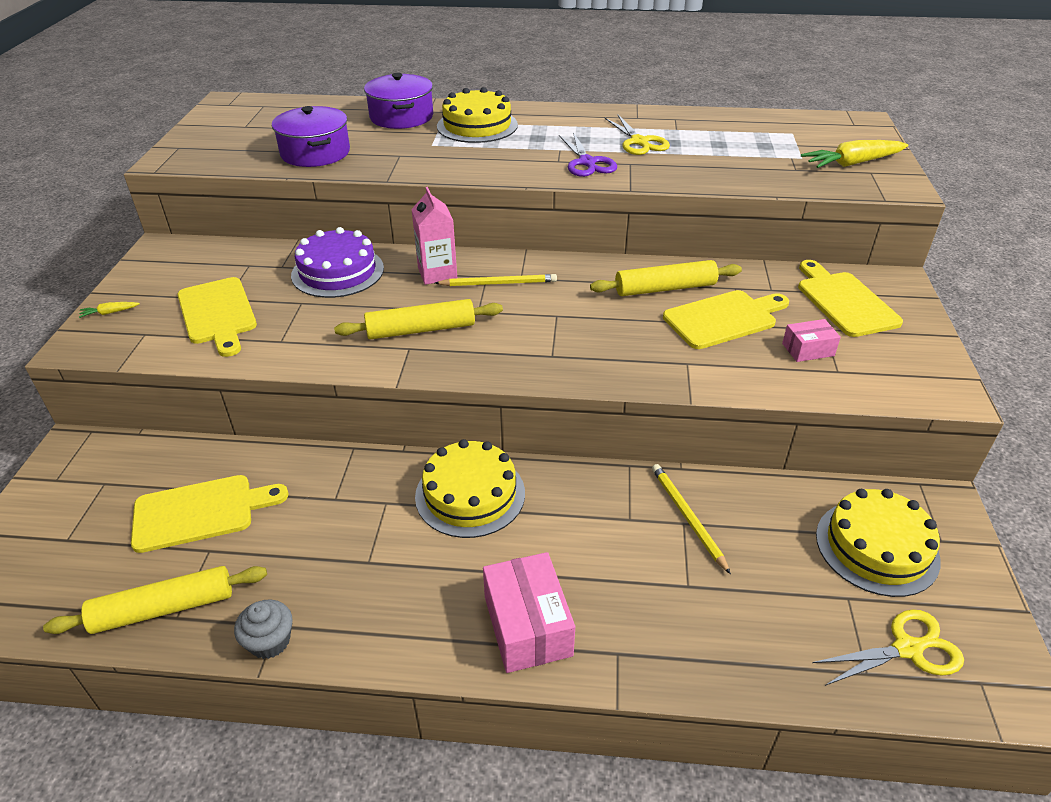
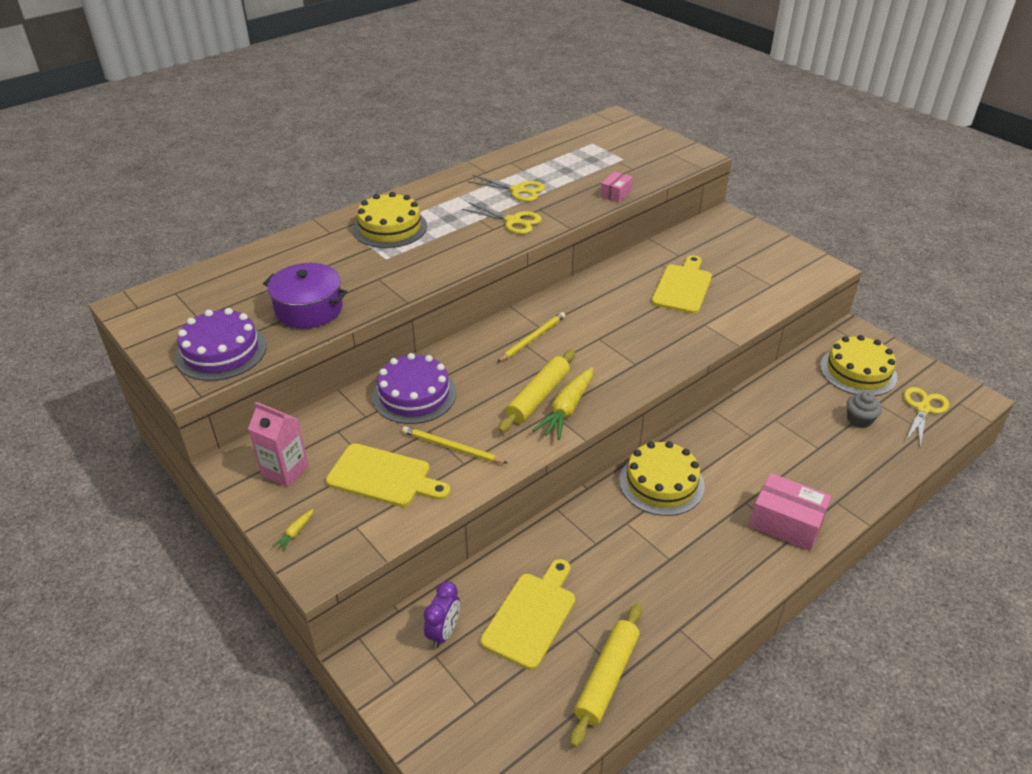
camera: 45 degrees left, 0 degrees up
(134, 472) = (443, 632): none -> purple clock
(216, 152) = (221, 351): none -> purple cake
(270, 641) = (689, 638): grey cupcake -> grey cupcake (859, 419)
(401, 117) = (318, 247): purple pot -> none
(437, 273) = (483, 355): pink carton -> pink carton (285, 470)
(587, 163) = (513, 221): purple scissors -> yellow scissors
(665, 288) = (628, 286): yellow rolling pin -> none
(687, 517) = (772, 415): yellow pencil -> yellow pencil (452, 448)
(808, 349) = (744, 281): pink box -> pink box (615, 194)
(844, 301) = (720, 242): yellow cutting board -> none
(852, 163) = (653, 151): yellow carrot -> yellow carrot (567, 409)

